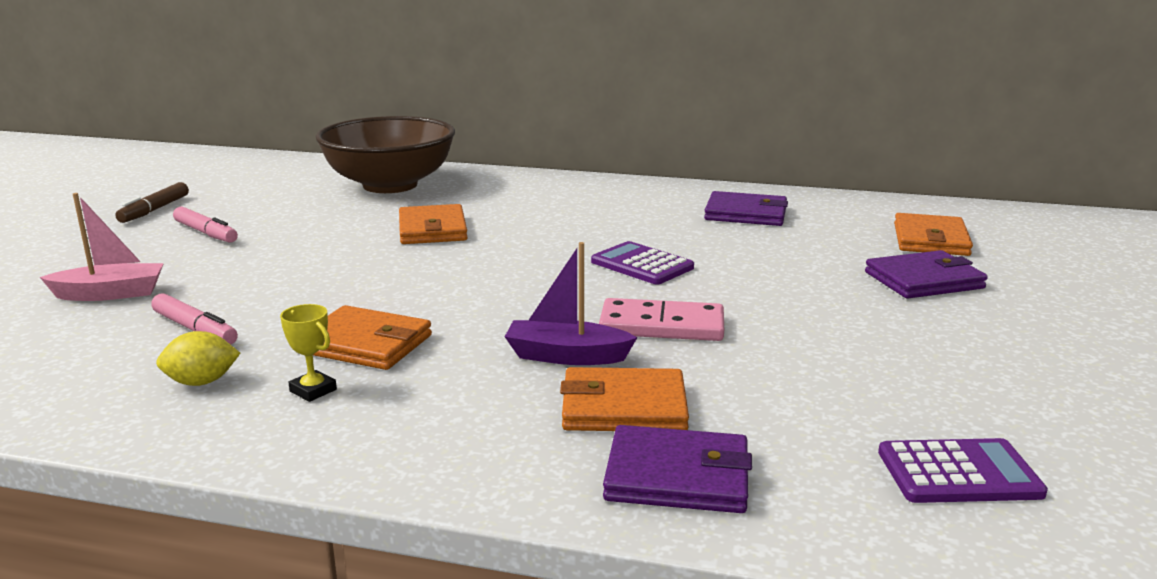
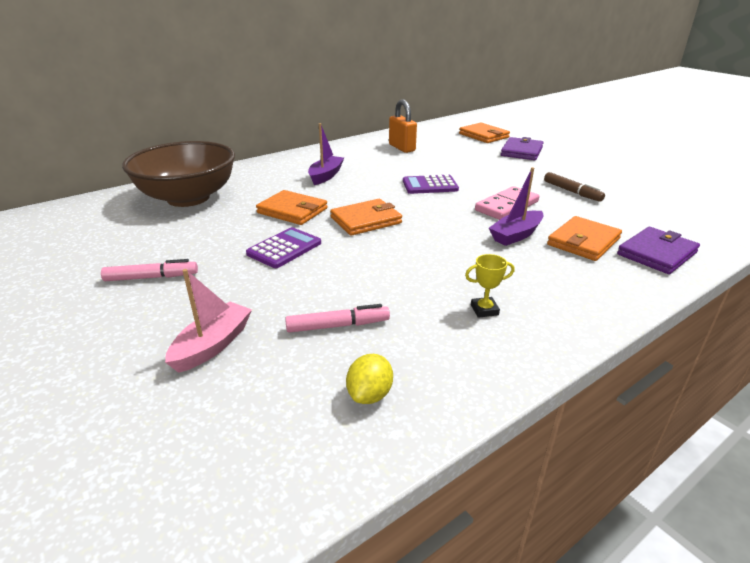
camera: 50 degrees left, 10 degrees up
(154, 210) = (50, 285): brown marker -> brown marker (572, 192)
(201, 382) = (430, 344): yellow lemon -> yellow lemon (370, 394)
(365, 344) = (438, 277): orange wallet -> orange wallet (366, 220)
(560, 211) = (326, 176): none -> purple boat
(745, 214) = (402, 148): purple wallet -> orange padlock
(958, 473) = (687, 209): purple calculator -> purple calculator (284, 248)

